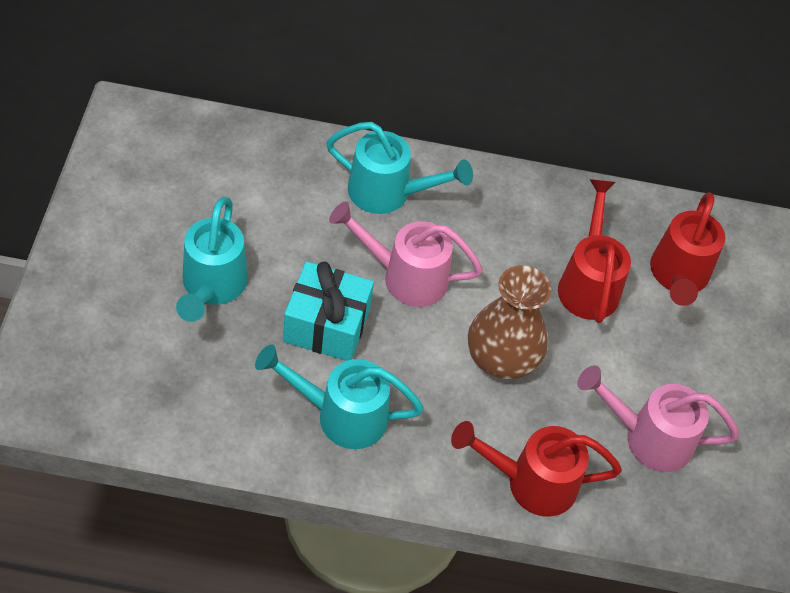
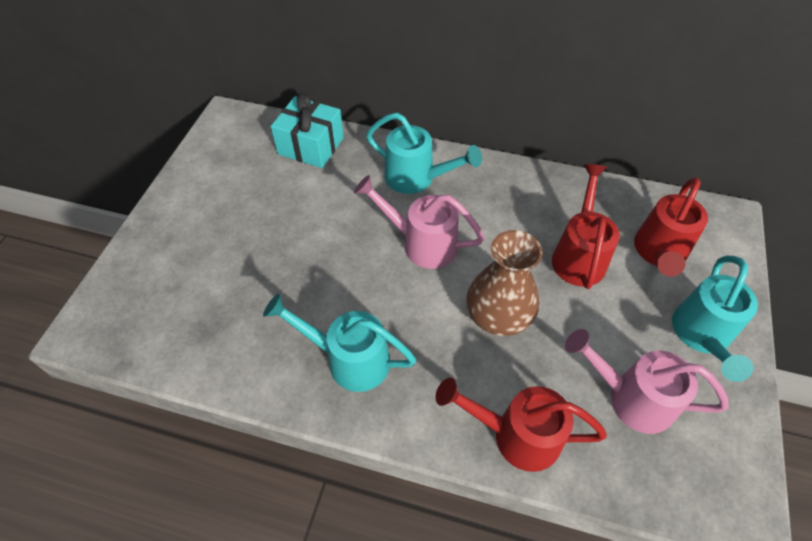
camera: 15 degrees right, 0 degrees up
(212, 286) = (262, 245): turquoise watering can -> turquoise watering can (701, 335)
(326, 325) = (350, 280): turquoise gift -> turquoise gift (311, 146)

